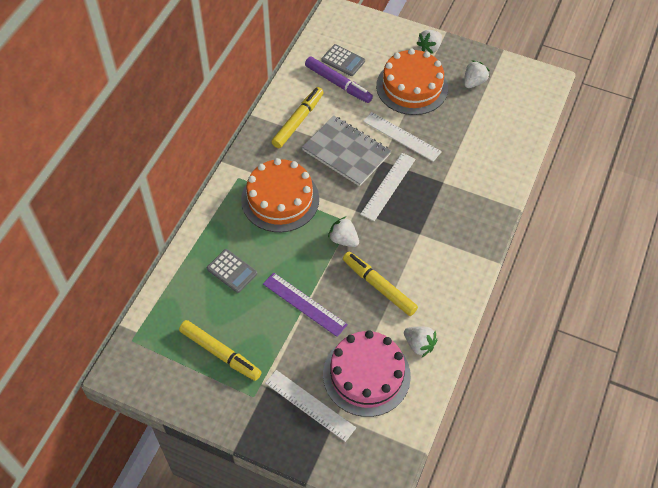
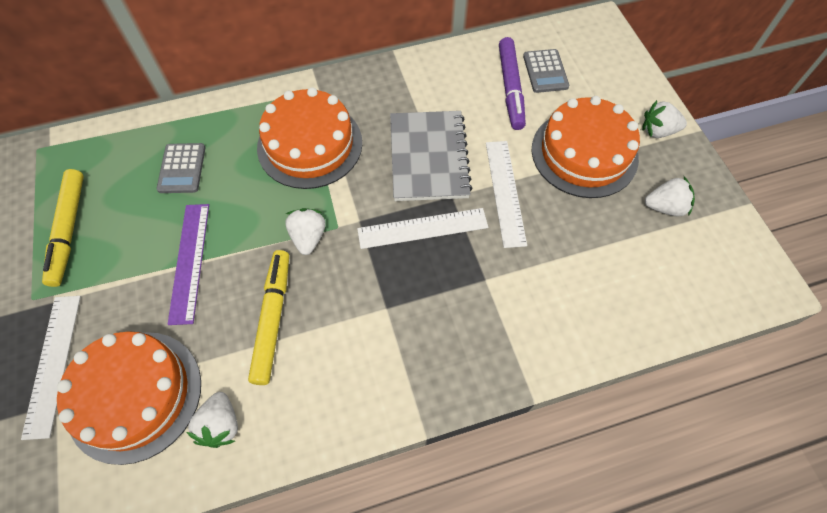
camera: 50 degrees right, 5 degrees up
(298, 121) = (425, 90): yellow marker -> none
(366, 375) = (135, 395): pink cake -> orange cake

